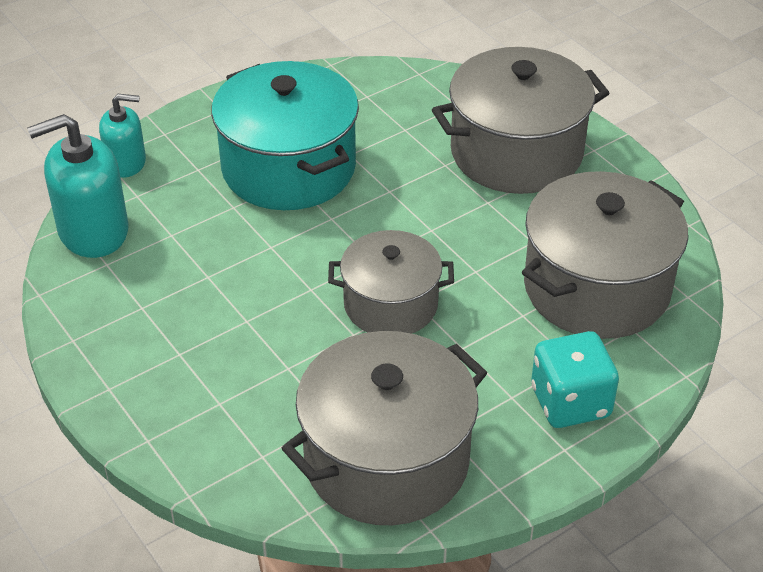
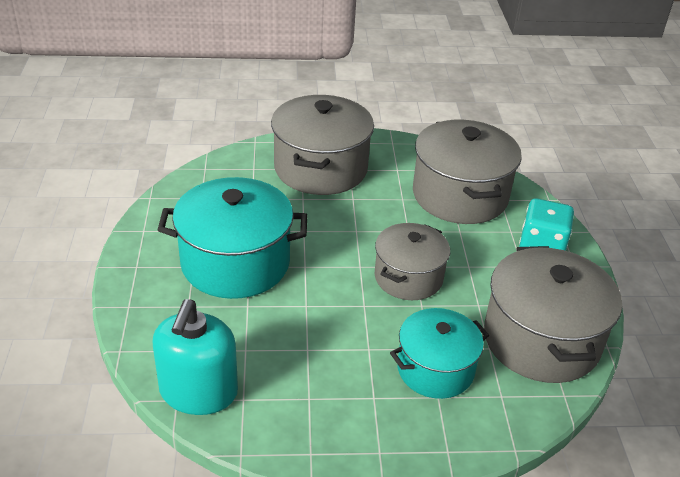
camera: 60 degrees left, 5 degrees down
(126, 162) = (138, 340): turquoise soap dispenser -> none
(259, 385) = (435, 369): none -> turquoise pot

